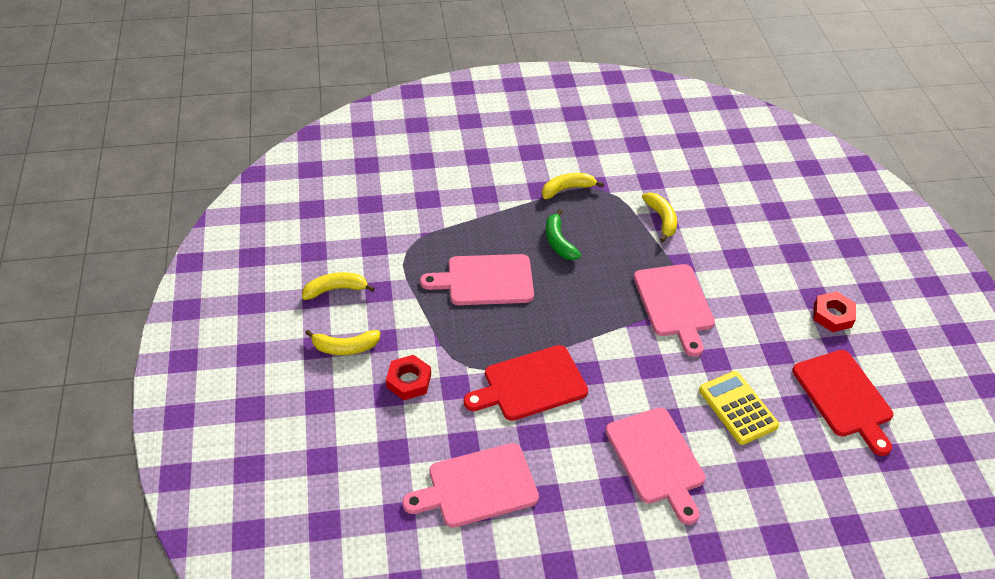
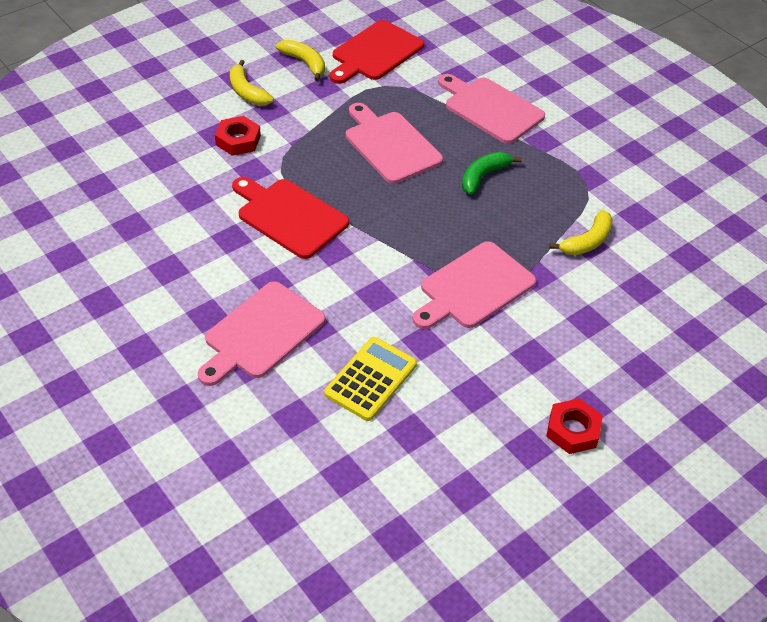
camera: 60 degrees right, 0 degrees up
(477, 486) = (154, 221): pink cutting board -> pink cutting board (491, 108)
(567, 189) = (561, 158): yellow banana -> none
(844, 397) = (455, 471): red cutting board -> red cutting board (375, 53)

